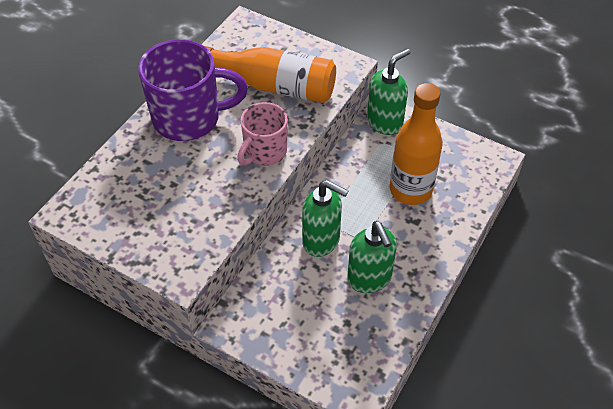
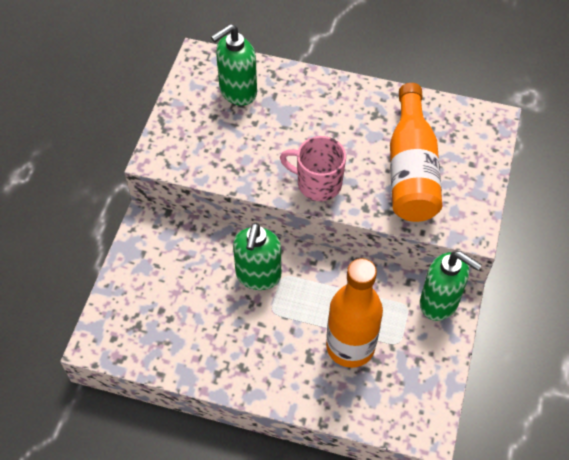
camera: 75 degrees right, 5 degrees up
(189, 118) = (339, 111): purple mug -> none
(369, 279) = (224, 328): green soap dispenser -> green soap dispenser (237, 92)

